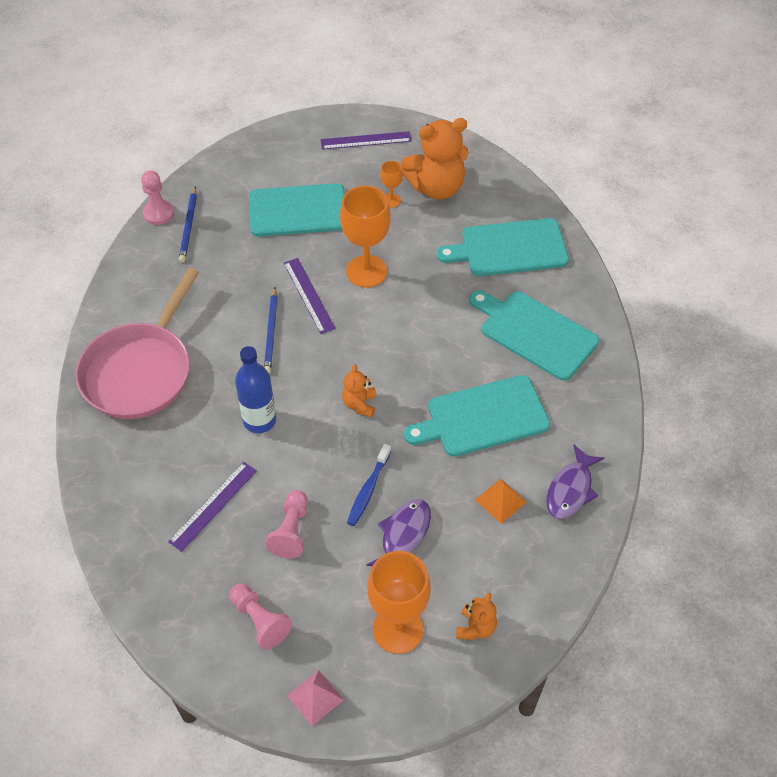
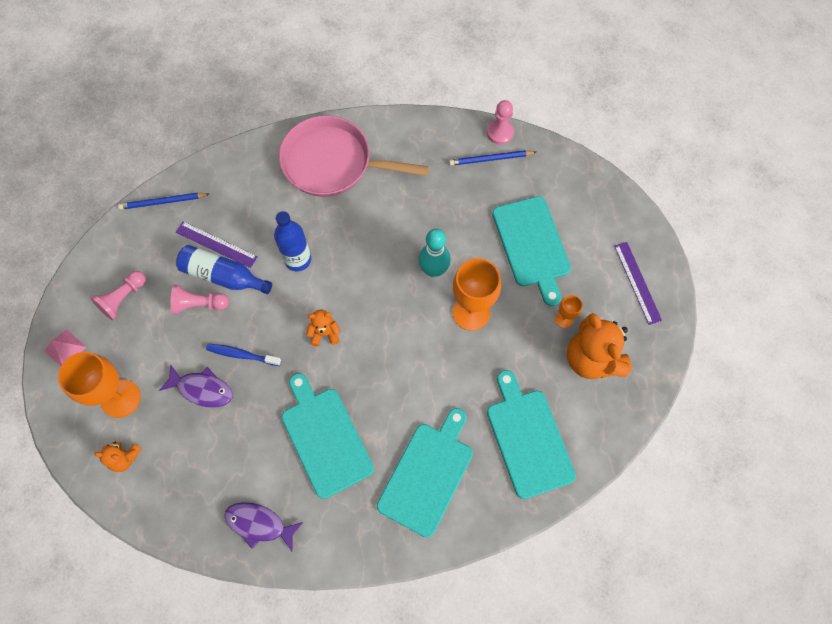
camera: 80 degrees right, 15 degrees up
(259, 501) = (223, 276): none -> blue bottle
(271, 332) = (388, 249): blue pencil -> blue pencil (163, 202)
(309, 295) = (434, 270): purple ruler -> turquoise bowling pin
(500, 501) = (242, 464): orange pyramid -> none

